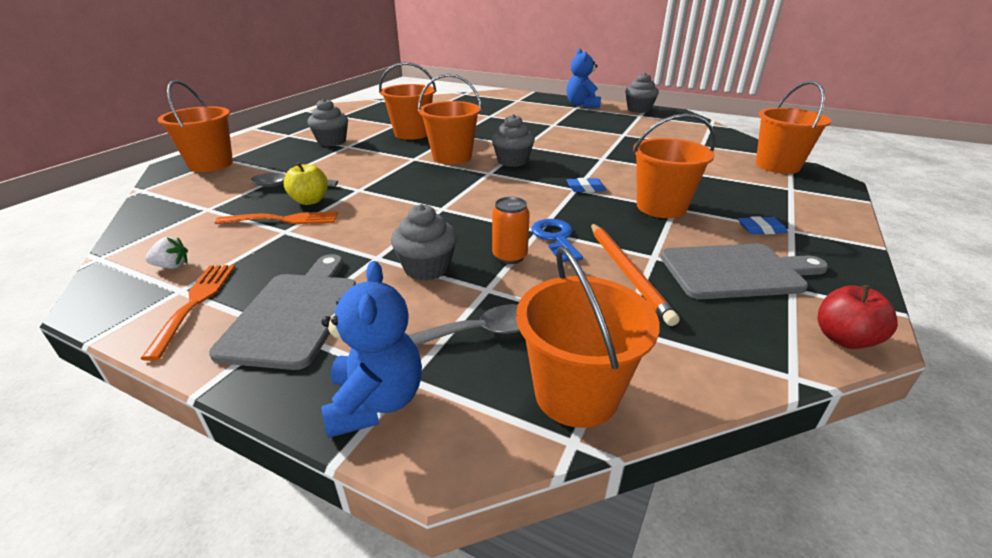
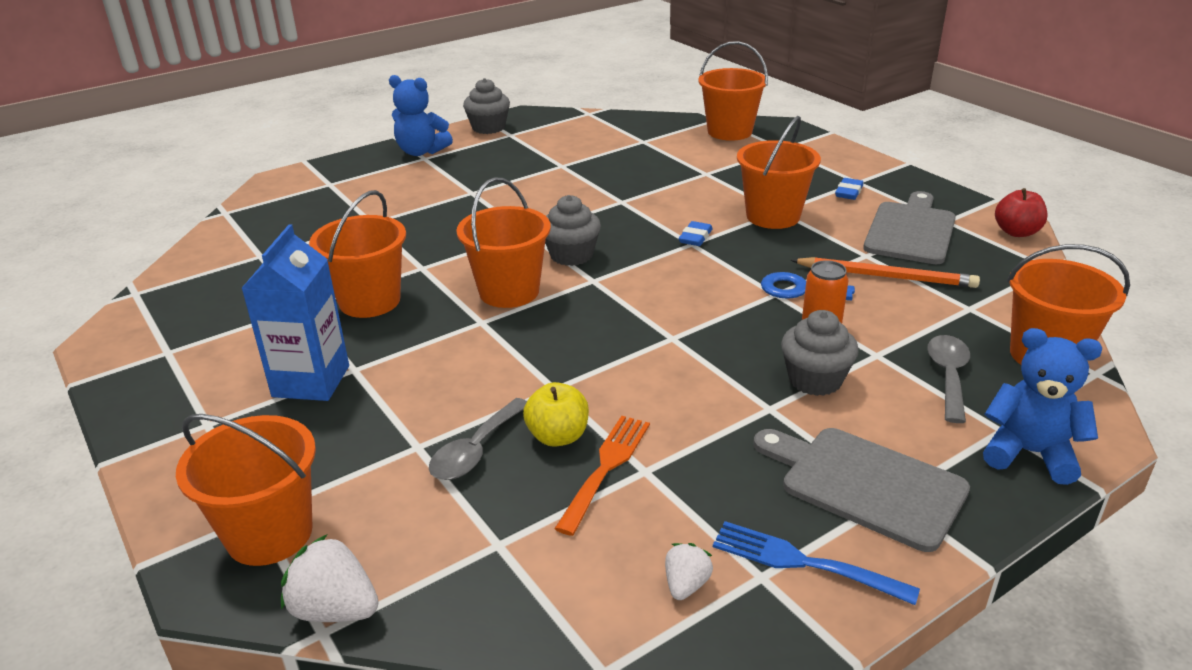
camera: 60 degrees left, 0 degrees up
(157, 188) = (335, 609): none -> white strawberry
(195, 303) = (803, 562): orange fork -> blue fork
(332, 141) = (311, 381): grey cupcake -> blue carton

